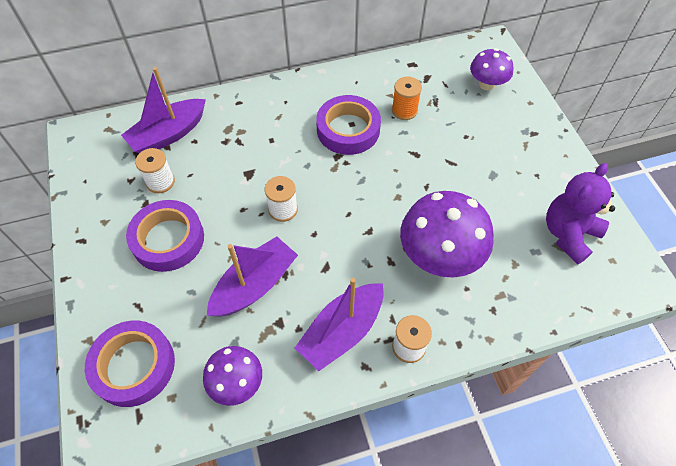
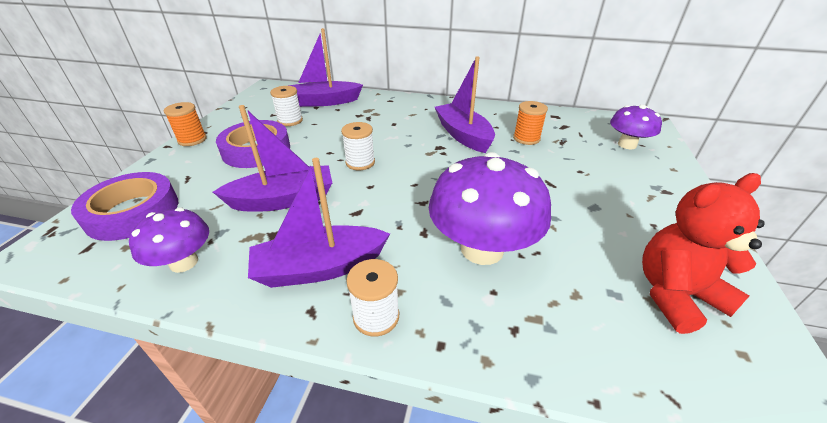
camera: 30 degrees right, 20 degrees down
(83, 257) = (192, 140): none -> orange spool
(348, 129) = (463, 135): purple tape -> purple boat
(568, 234) = (675, 295): purple teddy bear -> red teddy bear

